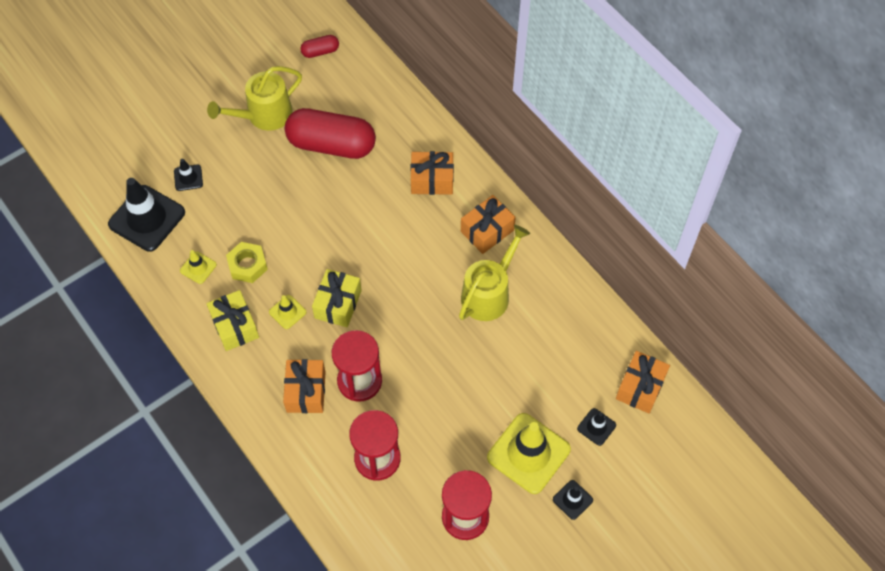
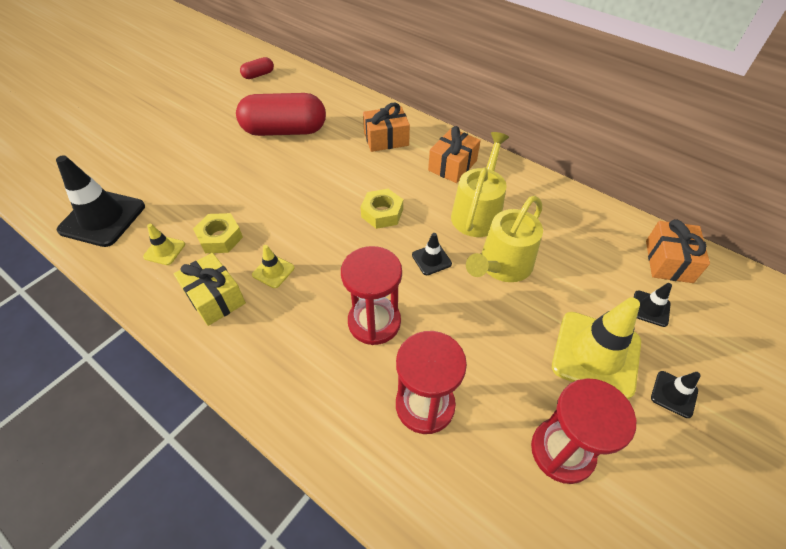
camera: 15 degrees left, 10 degrees down
(188, 178) = (146, 178): black traffic cone -> black traffic cone (431, 259)
(264, 115) = (216, 121): yellow watering can -> yellow watering can (502, 265)
(306, 391) = (314, 348): orange gift -> none
(338, 304) = (327, 253): yellow gift -> none
(399, 272) = (382, 213): none -> yellow nut

